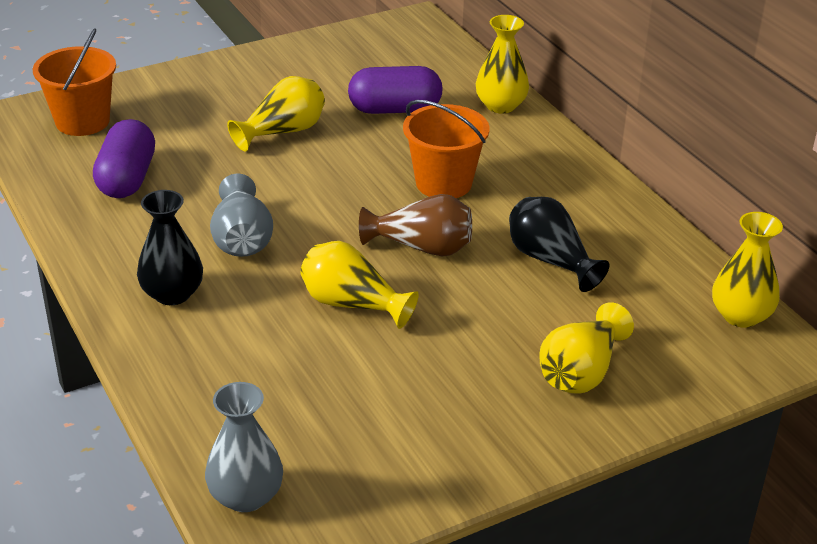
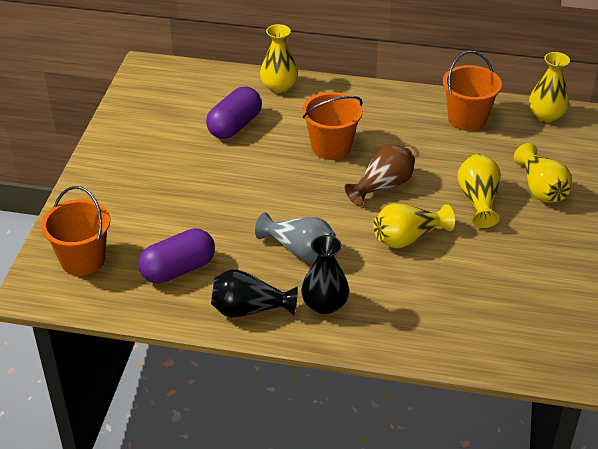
camera: 50 degrees left, 5 degrees up
(127, 179) = (178, 269): purple capsule -> purple capsule turned 75 degrees counterclockwise
(246, 496) = (533, 357): grey vase -> none
(283, 132) = (204, 180): yellow vase -> yellow vase (478, 200)
(550, 261) = (442, 149): black vase -> black vase (249, 309)
(637, 255) = (467, 119): none -> orange bucket

